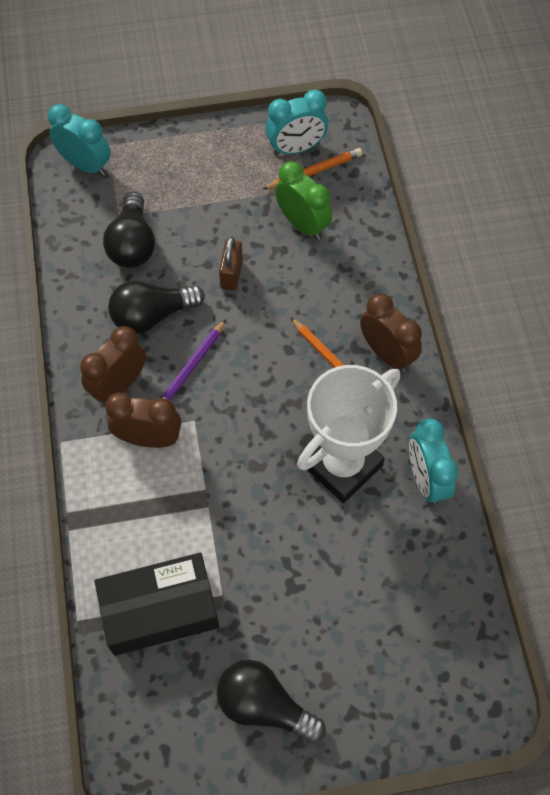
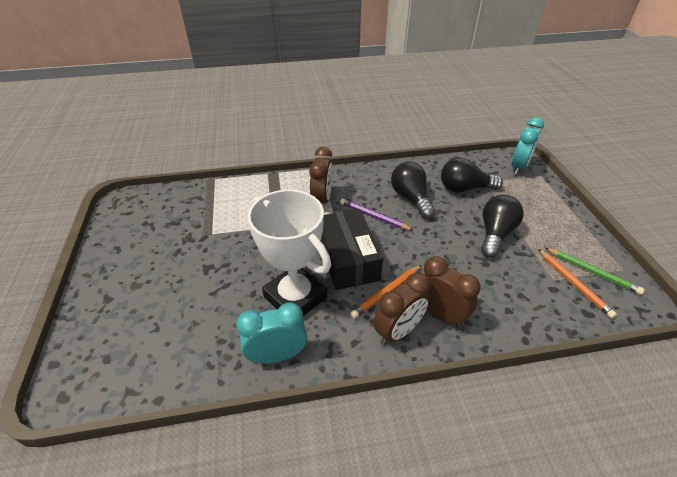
camera: 90 degrees right, 20 degrees down
(119, 385) = (359, 187): brown clock -> brown clock (440, 314)
(160, 609) = (211, 208): black box -> black box (348, 258)
(231, 274) = (453, 235): brown padlock -> none
(264, 705) = (134, 253): black light bulb -> black light bulb (495, 234)
(296, 148) = (592, 272): turquoise clock -> green pencil
(302, 224) = (514, 275): green clock -> none

